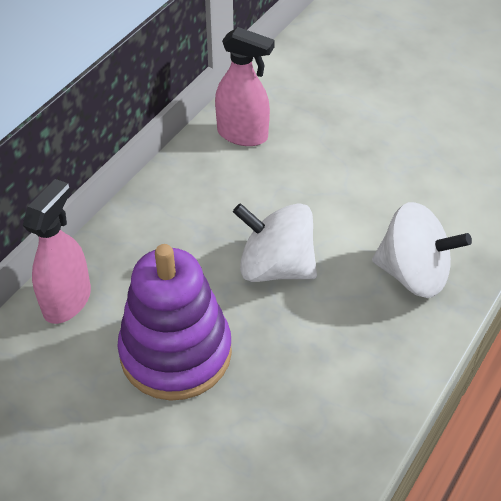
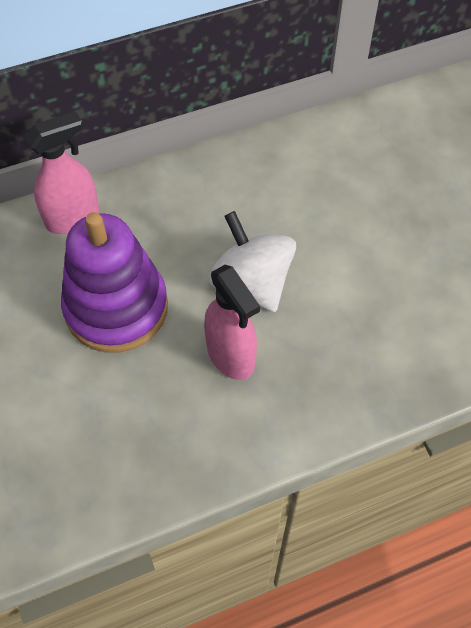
camera: 35 degrees right, 10 degrees up
(243, 135) = (323, 149): pink spray bottle -> pink spray bottle (230, 356)
(413, 274) = (363, 358): white spinning top -> none

